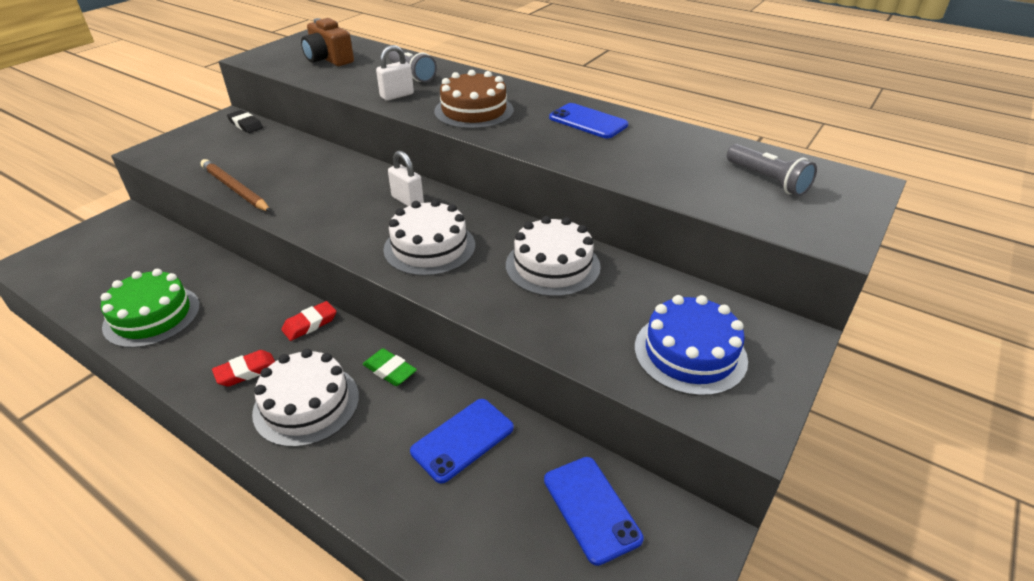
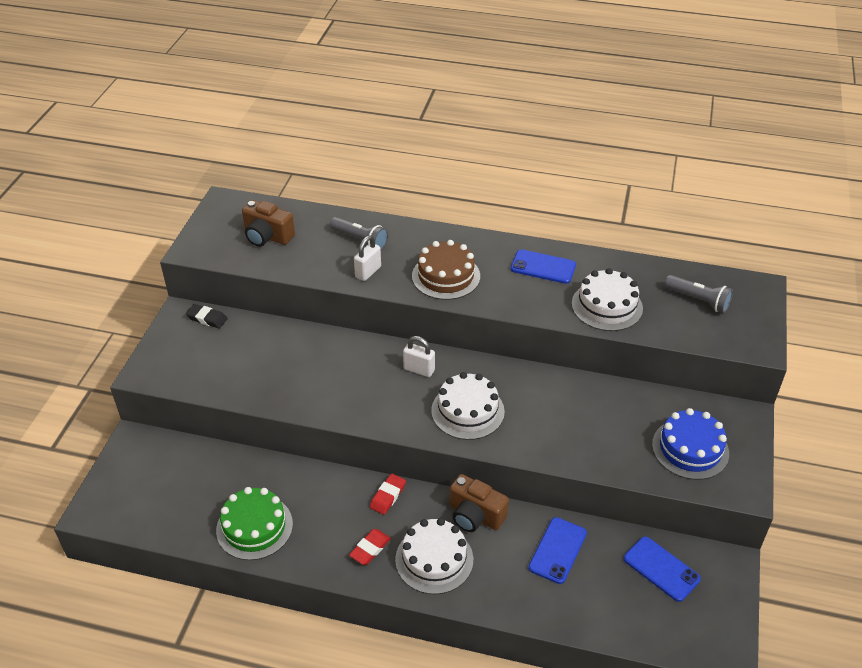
camera: 20 degrees left, 5 degrees up
(235, 189) = (264, 395): brown pencil -> none
(390, 370) = (475, 515): green eraser -> brown camera
(552, 266) = (566, 403): white cake -> white cake (607, 306)

